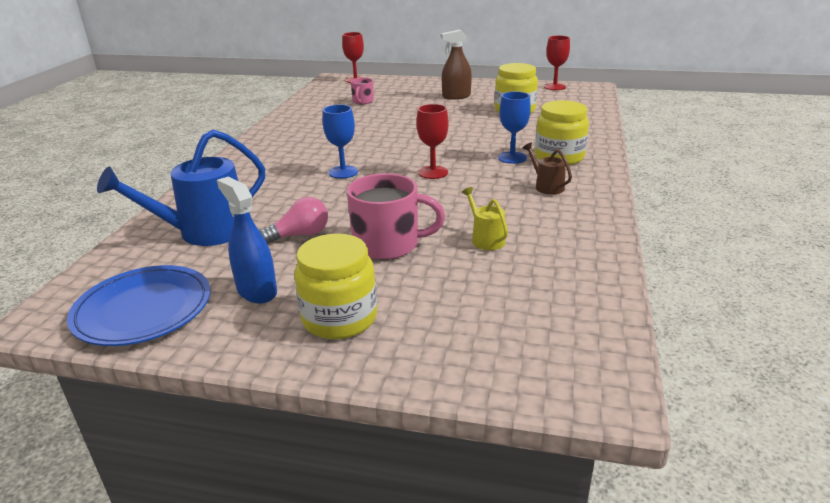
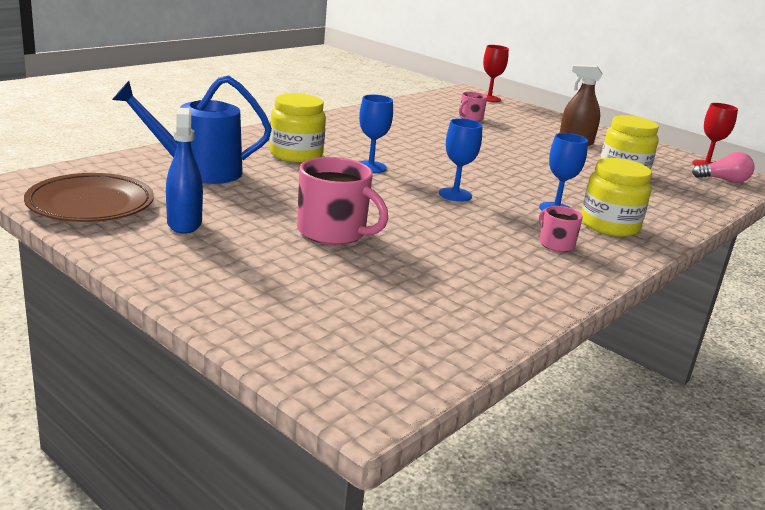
camera: 25 degrees right, 5 degrees down
(143, 310) = (90, 204): blue plate -> brown plate
(300, 235) = (269, 199): pink light bulb -> pink light bulb (723, 180)
(339, 318) = (221, 265): yellow jar -> yellow jar (296, 154)
(433, 172) = (455, 195): red goblet -> blue goblet
(485, 239) = (428, 261): yellow watering can -> none
(546, 186) = (556, 244): brown watering can -> pink mug

